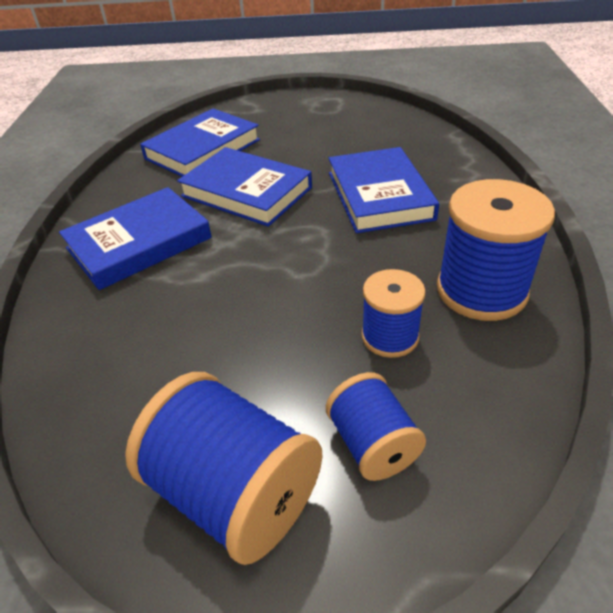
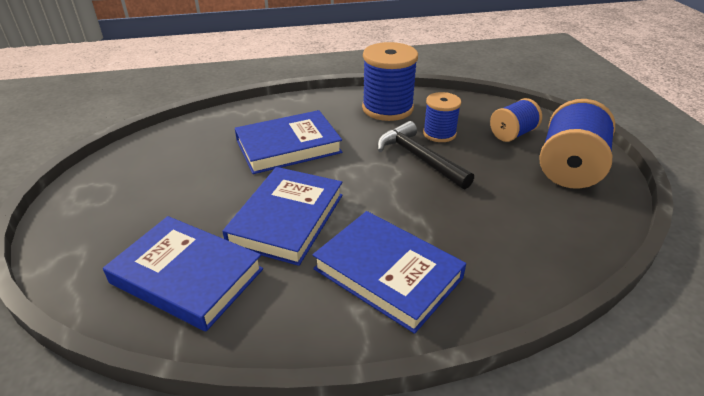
camera: 105 degrees left, 5 degrees down
(324, 300) = (419, 158): none -> black hammer

